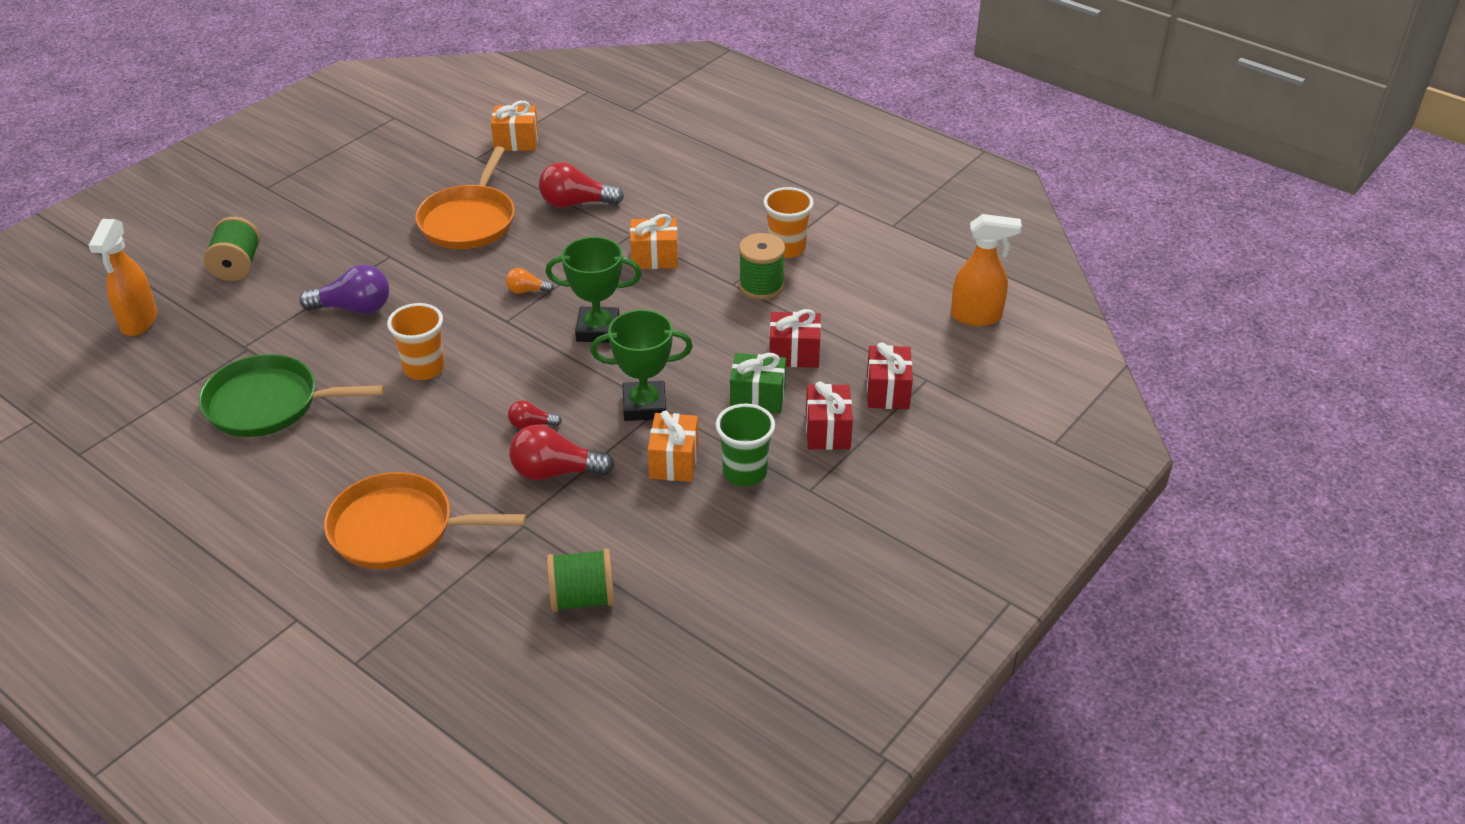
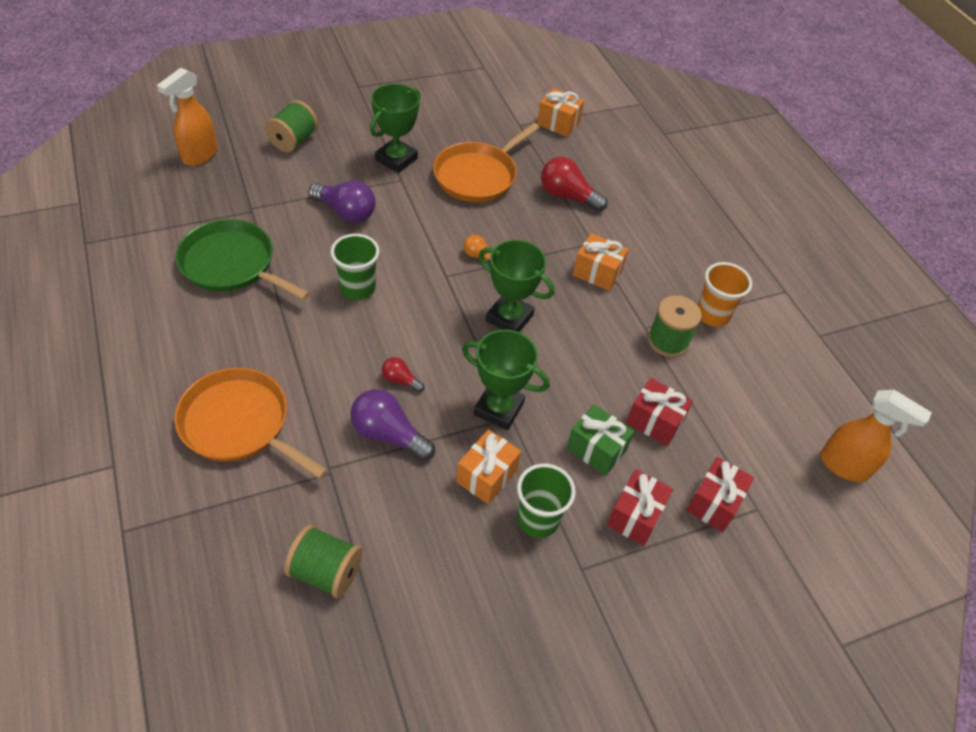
camera: 25 degrees right, 10 degrees up
(368, 239) = (396, 159): none -> green trophy
(424, 368) = (357, 288): orange cup -> green cup
(555, 472) = (388, 434): red light bulb -> purple light bulb

